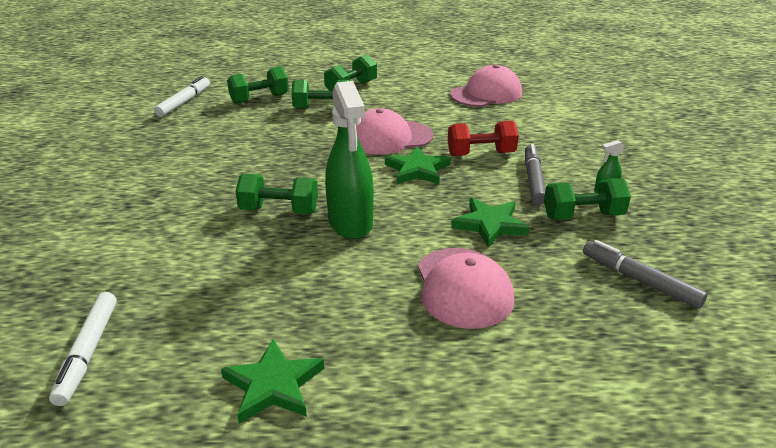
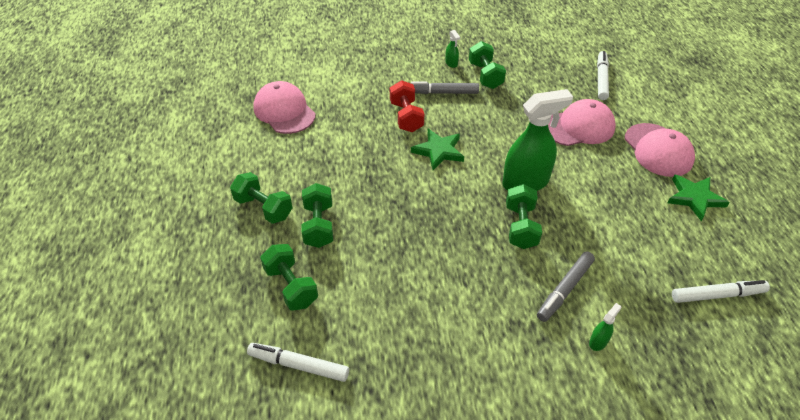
camera: 95 degrees left, 15 degrees up
(99, 238) = (598, 341): none -> green spray bottle
(390, 138) = (382, 170): pink cap -> pink cap (658, 150)
(490, 225) = (507, 114): green star -> none
(606, 340) = (601, 79): none -> white marker
(639, 280) = (546, 62): grey marker -> grey marker (565, 290)

